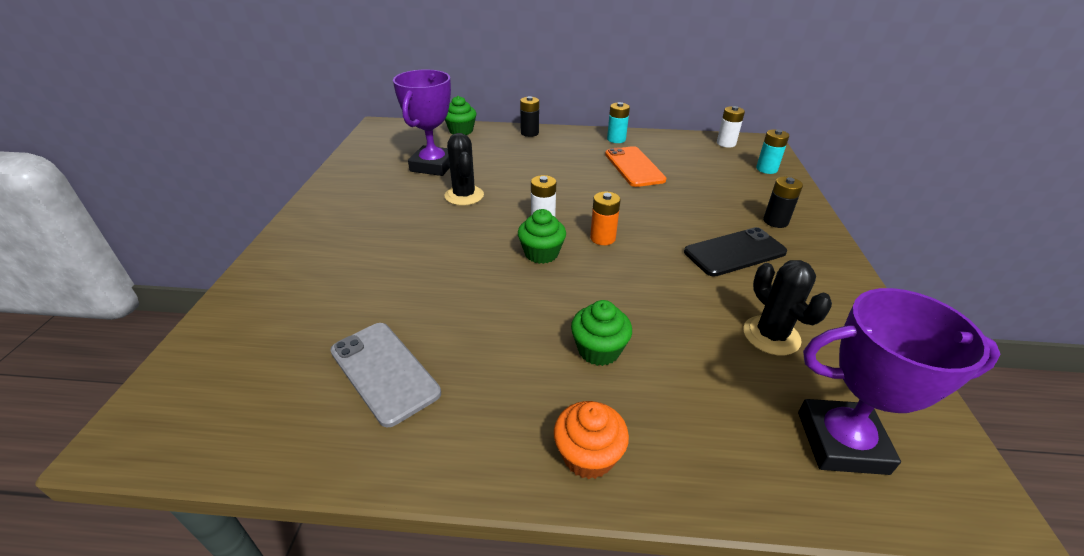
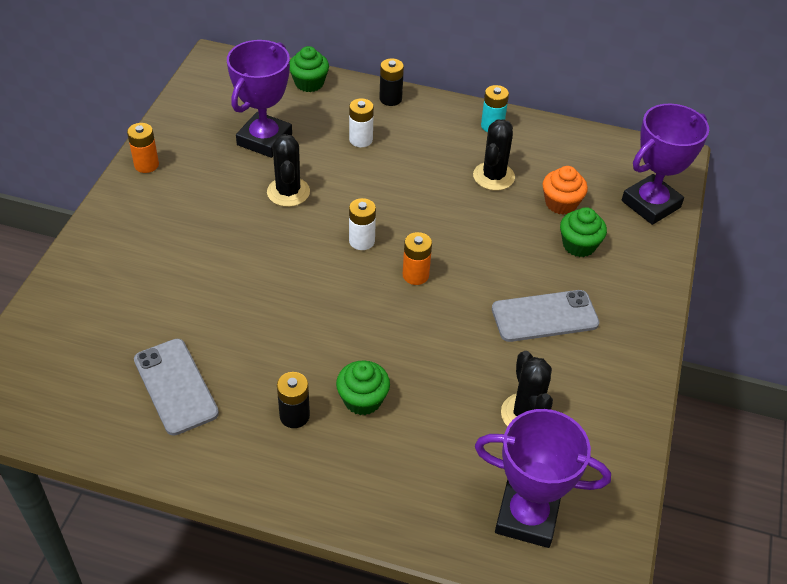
camera: 10 degrees right, 10 degrees up
(328, 192) = (146, 165): none -> orange battery
(541, 253) = (346, 284): green cupcake -> green cupcake (579, 245)
(588, 455) = (319, 487): orange cupcake -> orange cupcake (561, 203)
(634, 167) = (493, 176): orange phone -> black cactus
(726, 143) = (626, 153): white battery -> white battery (361, 140)
(734, 252) = (544, 316): black phone -> grey phone
(766, 169) = (651, 204): turquoise battery -> purple trophy
(775, 221) = (613, 283): black battery -> black battery (294, 416)

